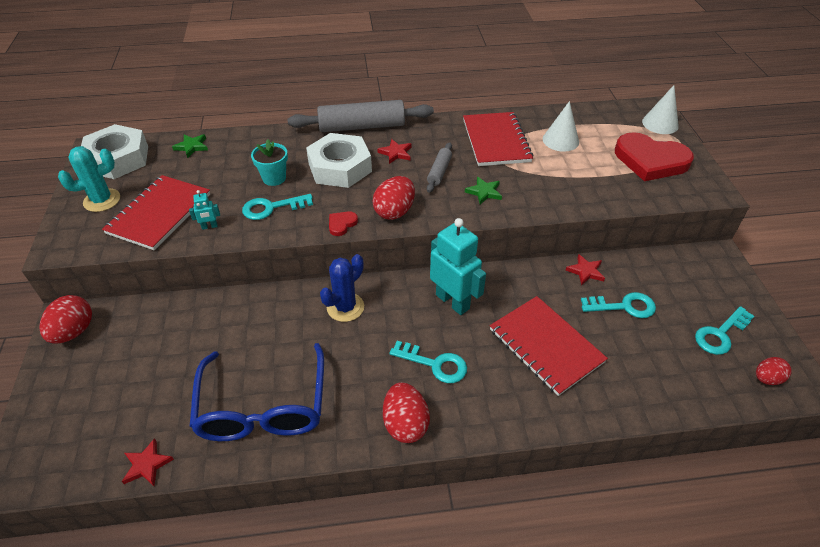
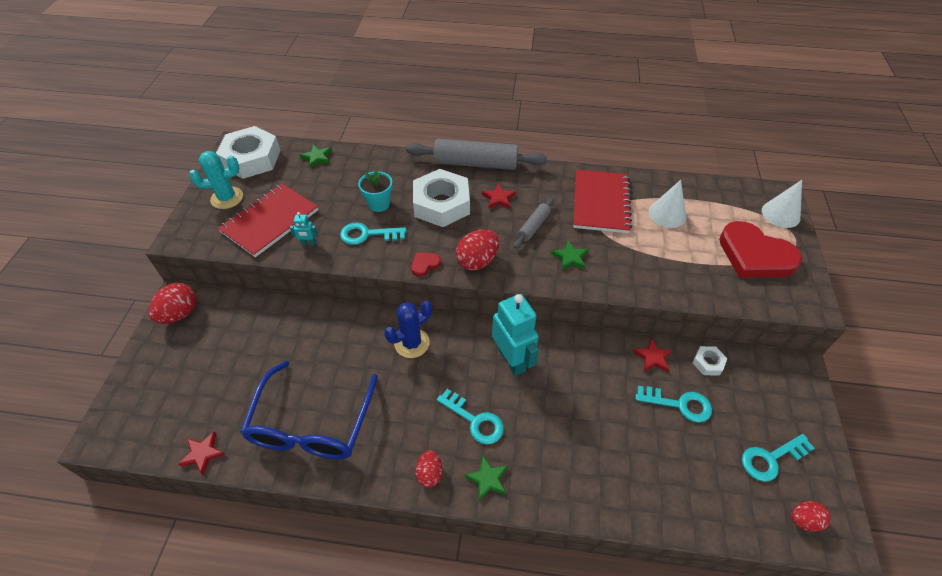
camera: 15 degrees right, 5 degrees up
(405, 424) = (429, 473): red egg -> red egg, size x0.63
(466, 414) = (487, 479): none -> green star
(546, 346) = (586, 427): red notebook -> none
(636, 266) = (708, 363): none -> white nut

